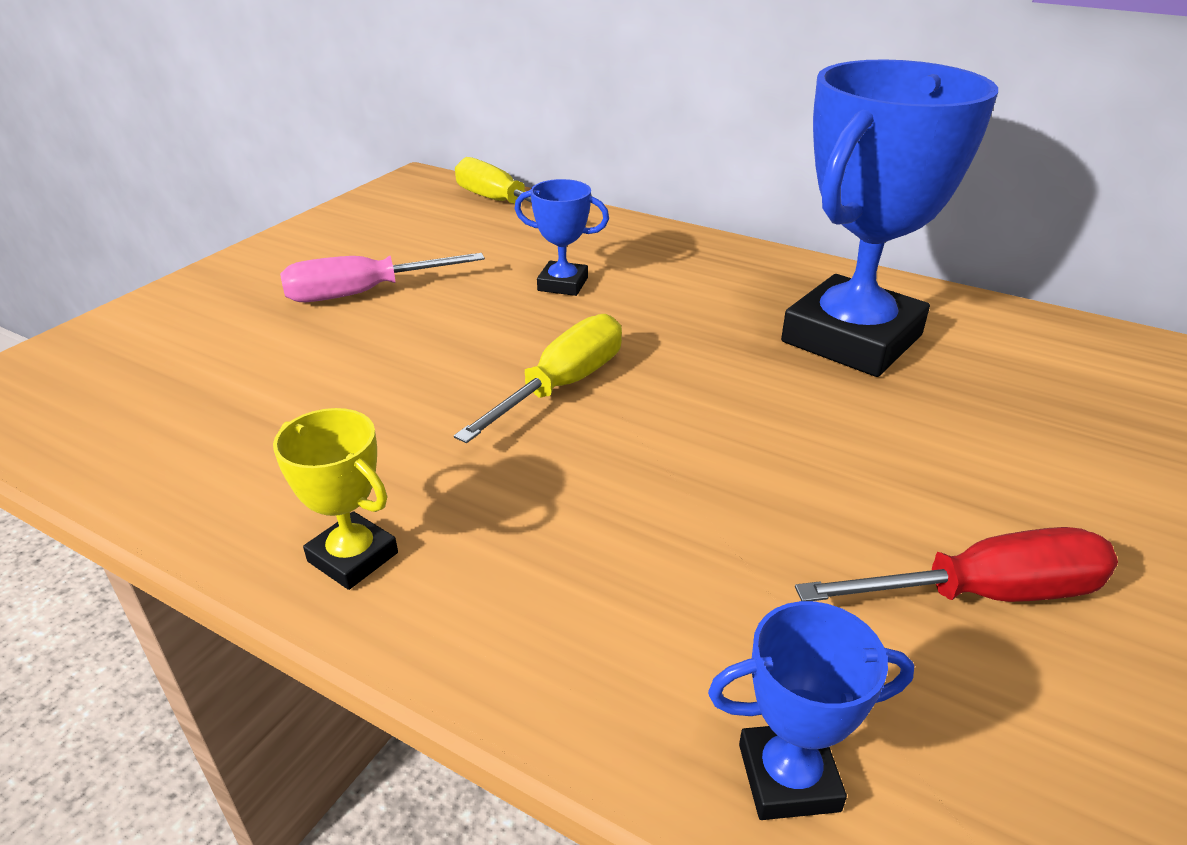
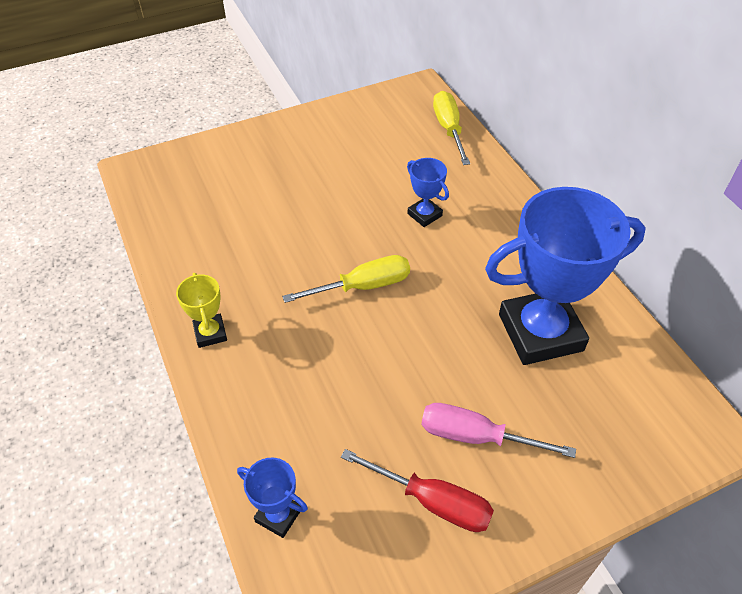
camera: 35 degrees right, 15 degrees up
(363, 293) = (322, 175): pink screwdriver -> pink screwdriver (476, 437)

